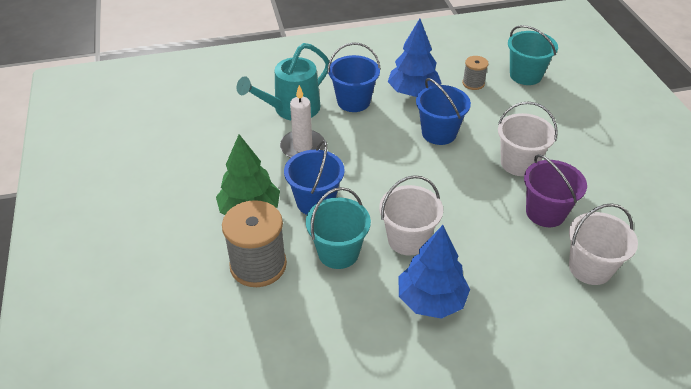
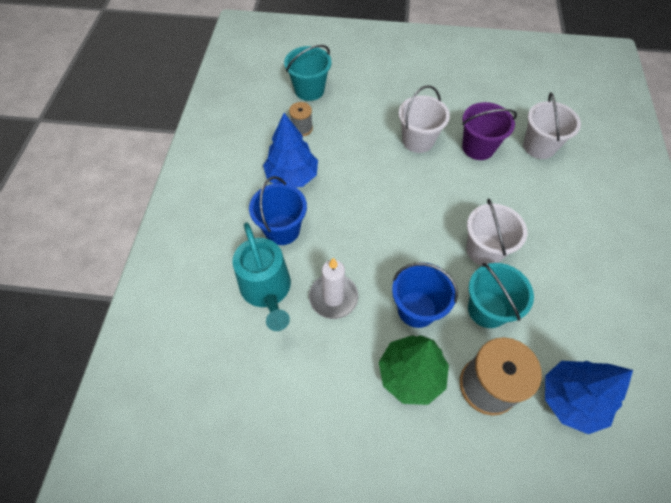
camera: 70 degrees left, 15 degrees up
(431, 300) = (553, 257): blue tree -> blue tree (571, 399)
(439, 133) = (359, 179): blue bucket -> none

